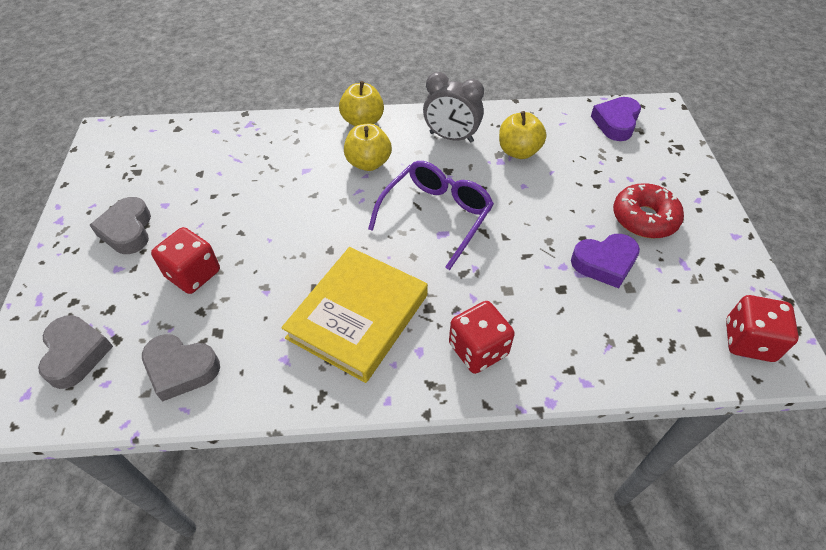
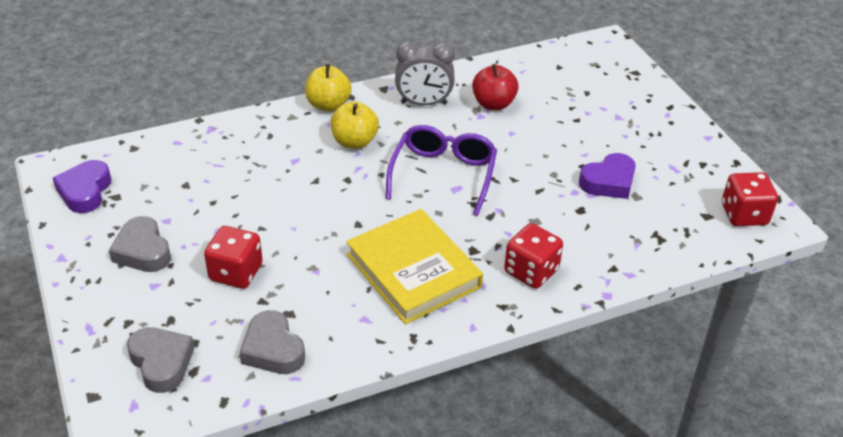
camera: 20 degrees left, 10 degrees down
(181, 369) = (273, 349): grey heart -> grey heart turned 60 degrees clockwise
(358, 316) = (413, 271): yellow book -> yellow book turned 45 degrees counterclockwise
(518, 151) = (493, 104): yellow apple -> red apple
(616, 123) = (571, 62): purple heart -> purple heart (85, 191)
(644, 218) = (628, 139): red donut -> none

